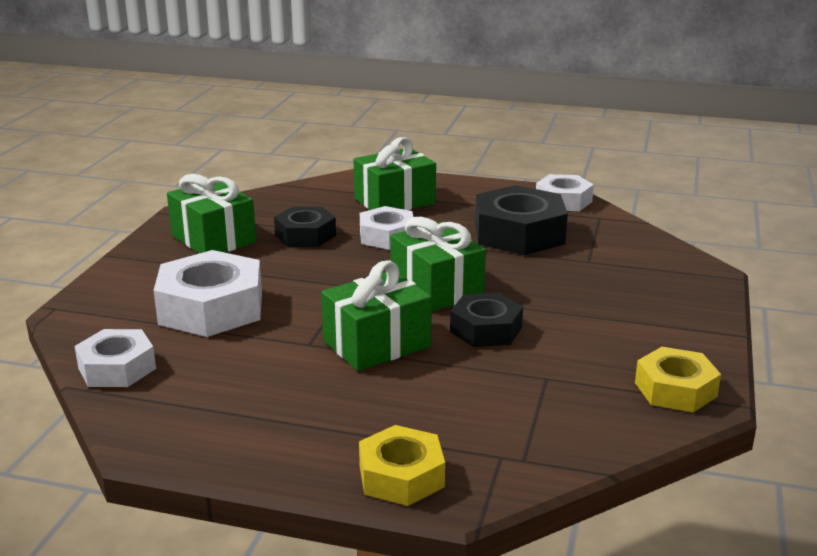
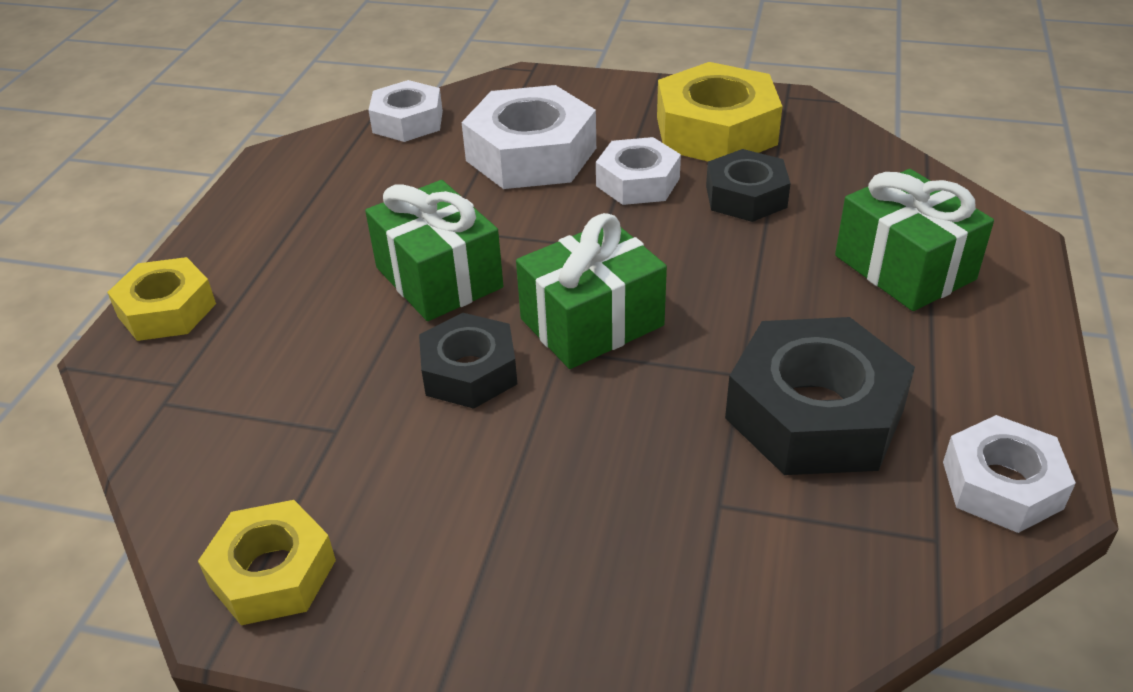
camera: 90 degrees right, 15 degrees up
(213, 239) = (715, 131): green gift -> yellow nut
(387, 236) = (762, 267): white nut -> white nut (637, 182)

